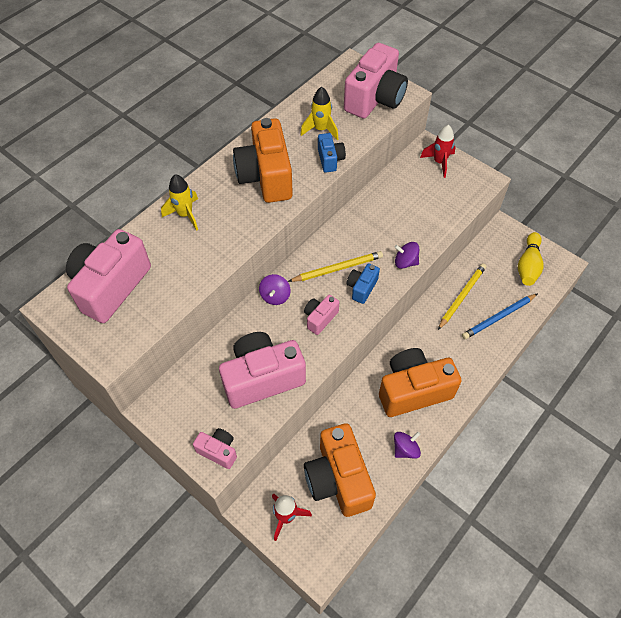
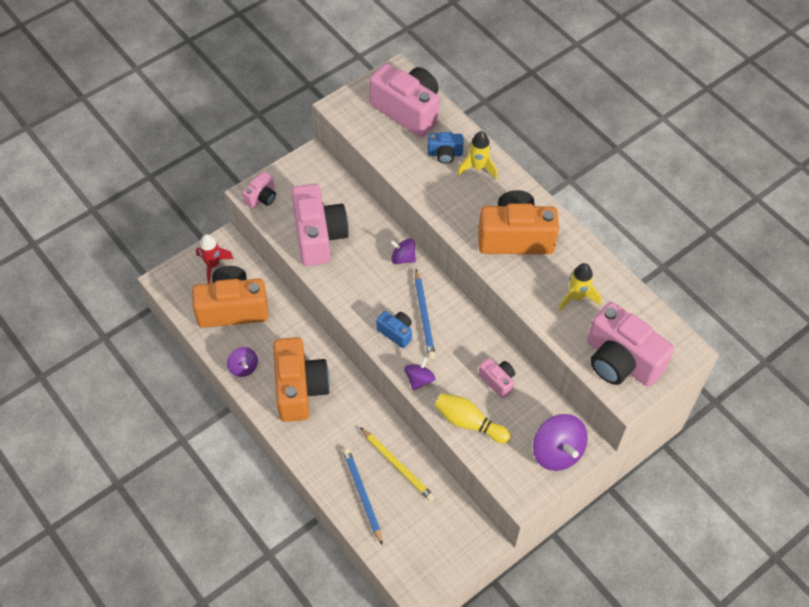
camera: 100 degrees right, 0 degrees up
(320, 318) = (369, 290): pink camera -> pink camera (497, 381)
(330, 159) = (530, 297): blue camera -> blue camera (445, 154)
(337, 268) = (424, 316): yellow pencil -> blue pencil
(439, 162) = (557, 452): red rocket -> purple spinning top
(528, 265) = (424, 551): yellow bowling pin -> yellow bowling pin (469, 422)

